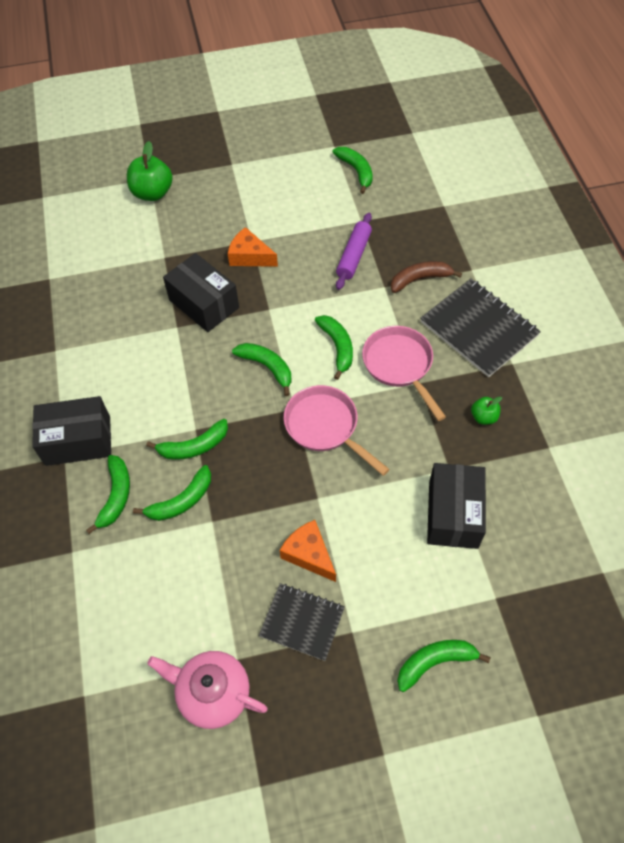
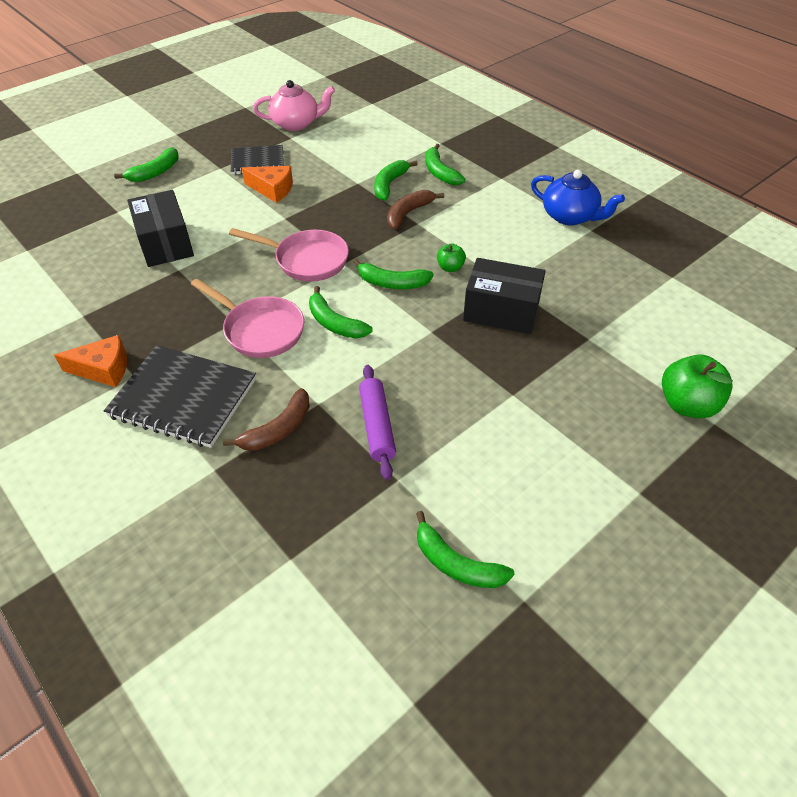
camera: 150 degrees right, 10 degrees down
(55, 373) = (570, 216): none -> blue teapot
(78, 440) = (501, 188): black box -> none
(194, 446) = (408, 213): green banana -> brown banana
(249, 256) = (498, 376): orange cheese -> orange cheese (103, 369)
(483, 417) = (155, 317): green apple -> green apple (450, 267)

